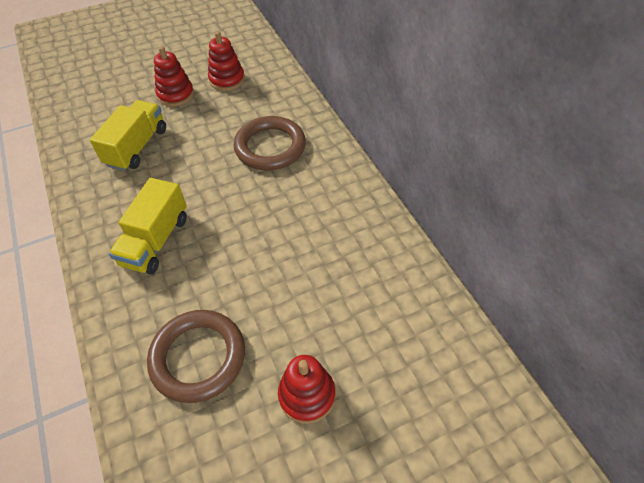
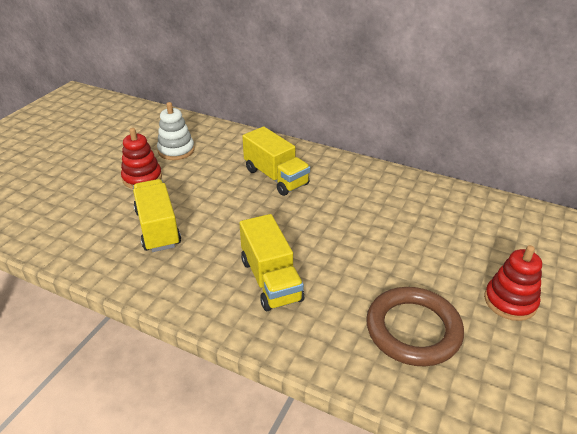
camera: 40 degrees left, 15 degrees down
(227, 80) = (176, 150): red stacking toy -> white stacking toy
(270, 147) = (276, 177): brown ring -> yellow truck

